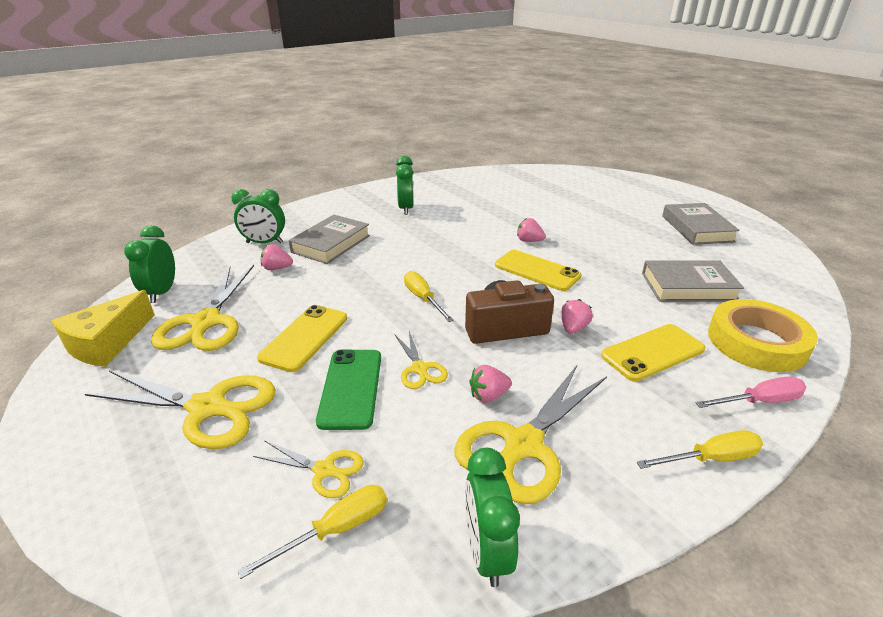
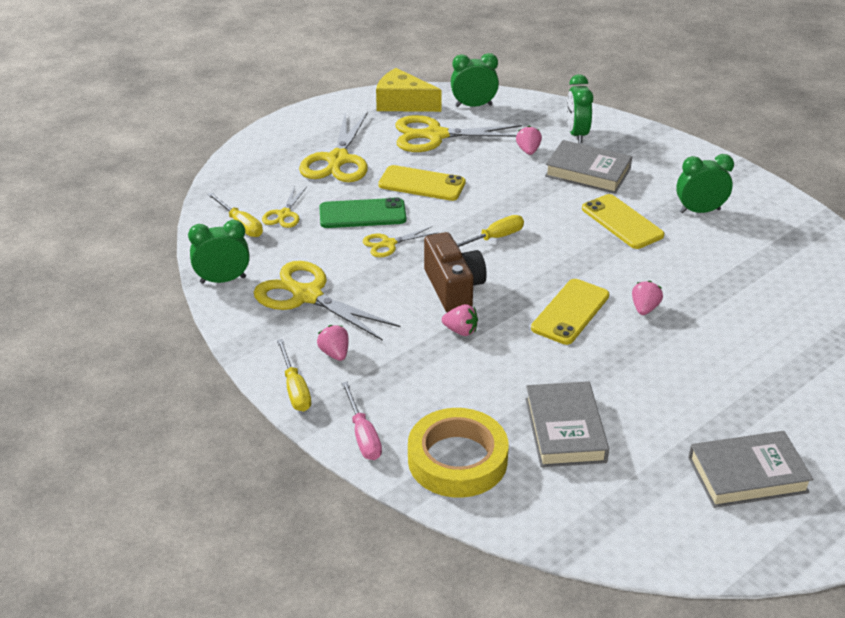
camera: 85 degrees right, 5 degrees up
(488, 395) = (359, 279): pink strawberry -> pink strawberry (335, 353)
(652, 352) = (428, 379): yellow phone -> yellow phone (622, 222)

